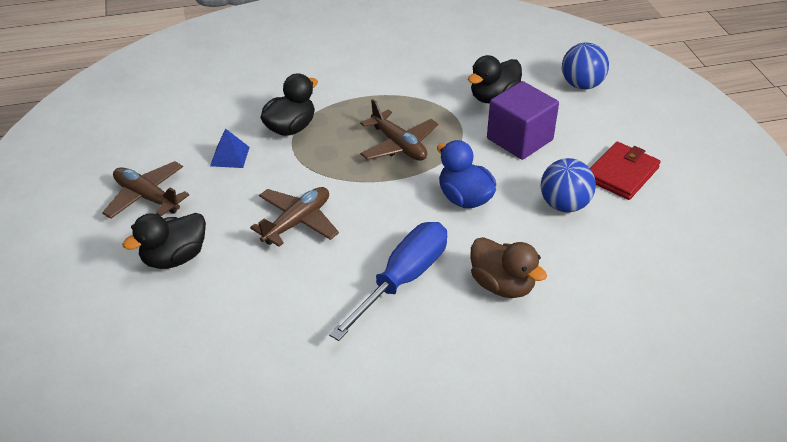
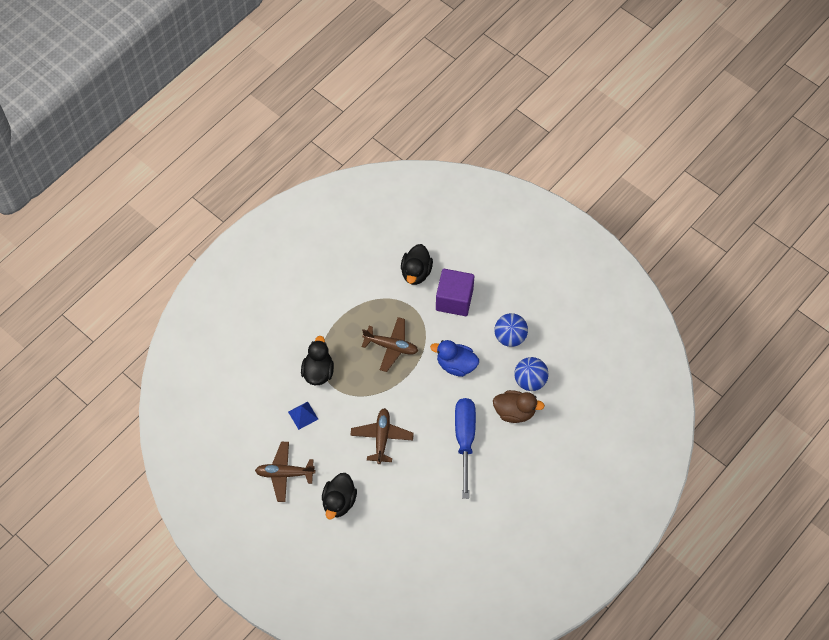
camera: 35 degrees left, 20 degrees up
(581, 85) = (459, 230): blue ball -> blue ball (530, 381)
(622, 174) = (525, 294): red wallet -> none

